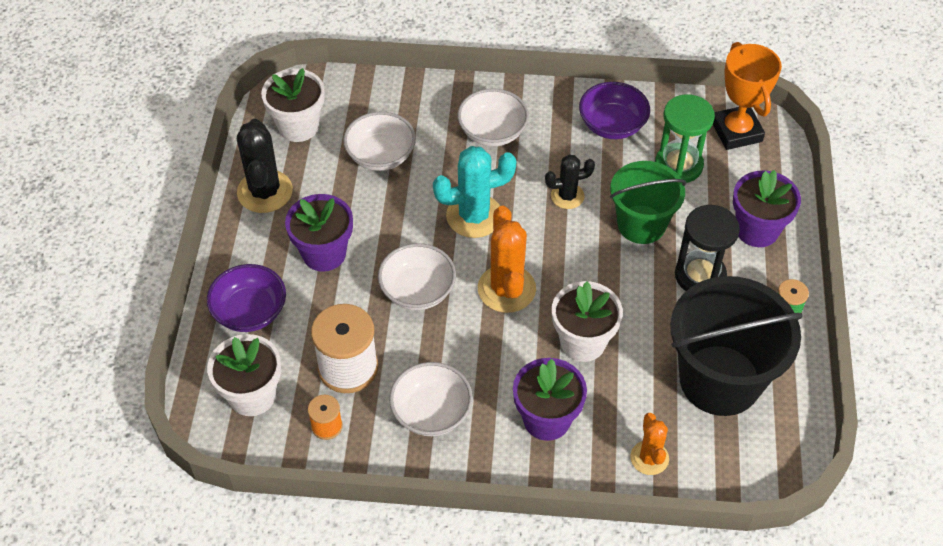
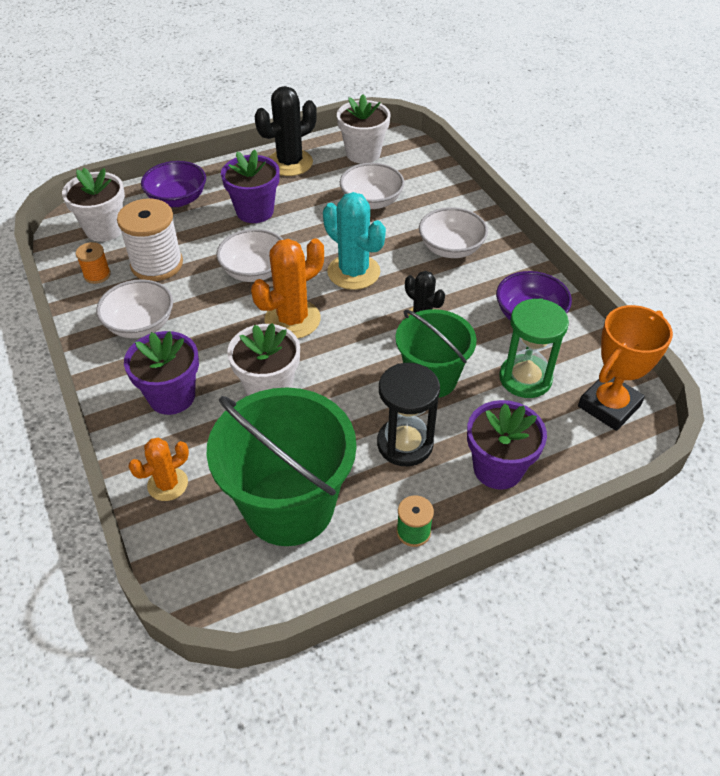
camera: 60 degrees right, 5 degrees down
(720, 380) = (289, 506): black bucket -> green bucket

